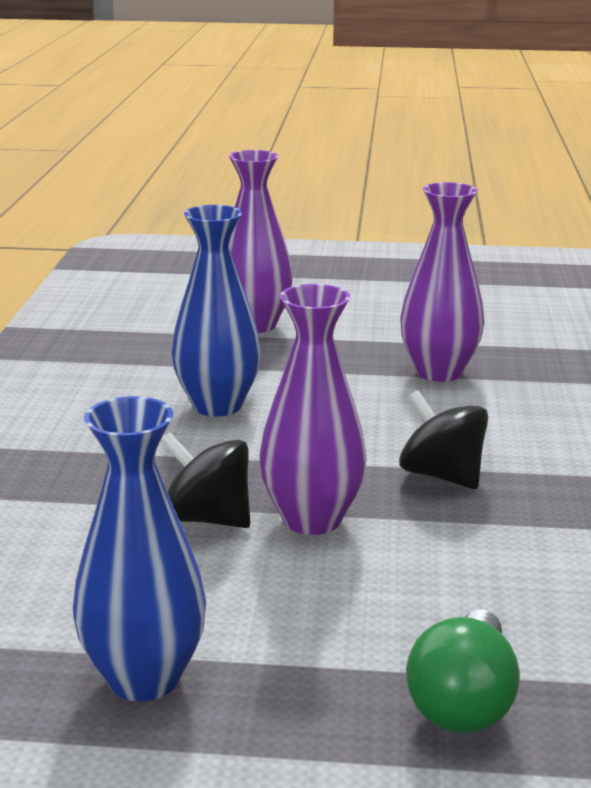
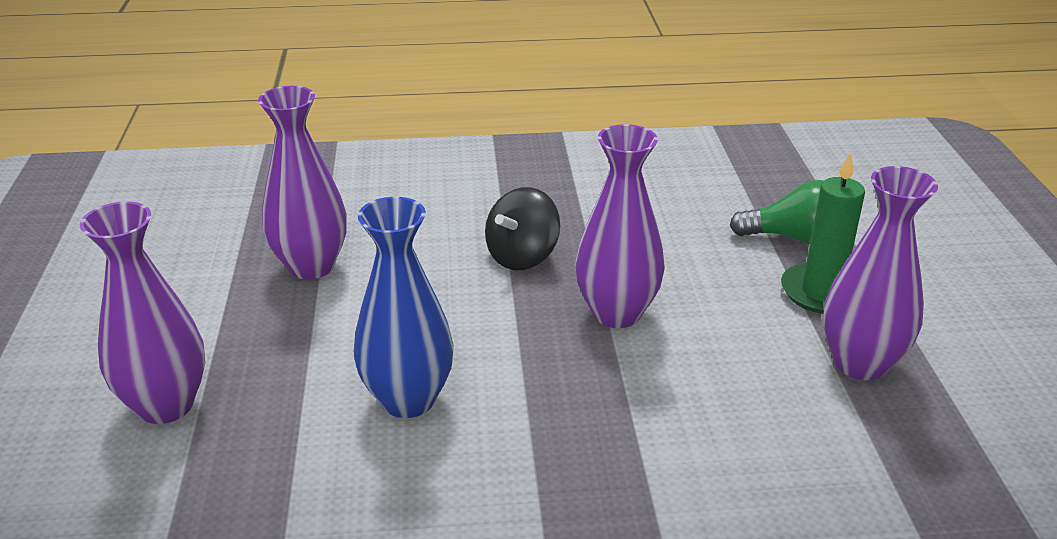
camera: 100 degrees left, 10 degrees up
(144, 678) = (860, 363): blue vase -> purple vase
(207, 518) = (639, 369): black spinning top -> none
(311, 688) = (821, 292): none -> green candle

